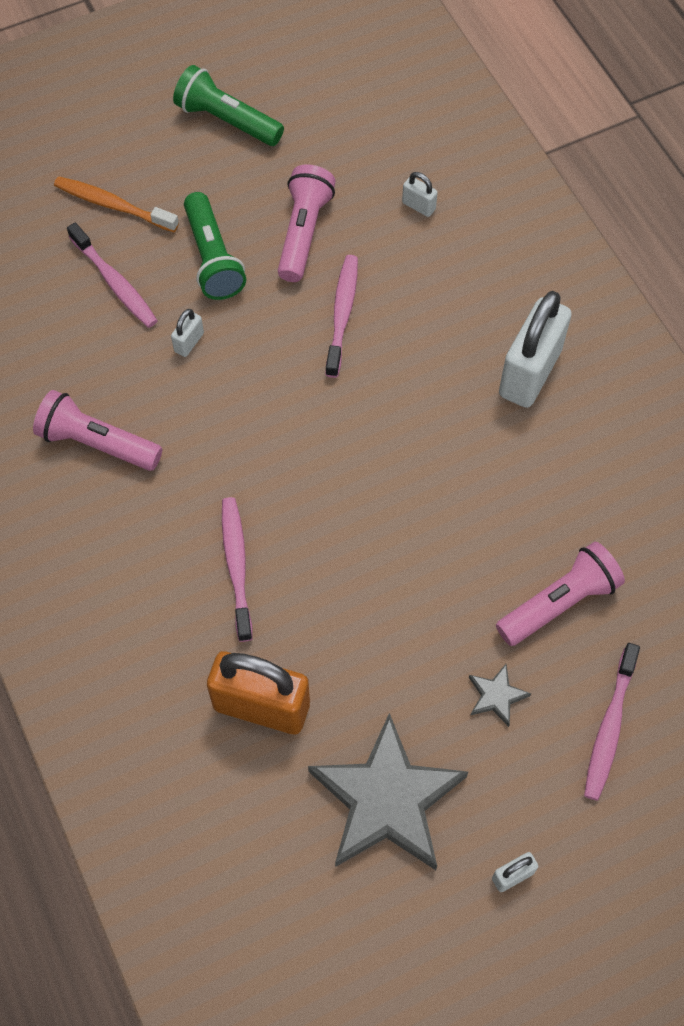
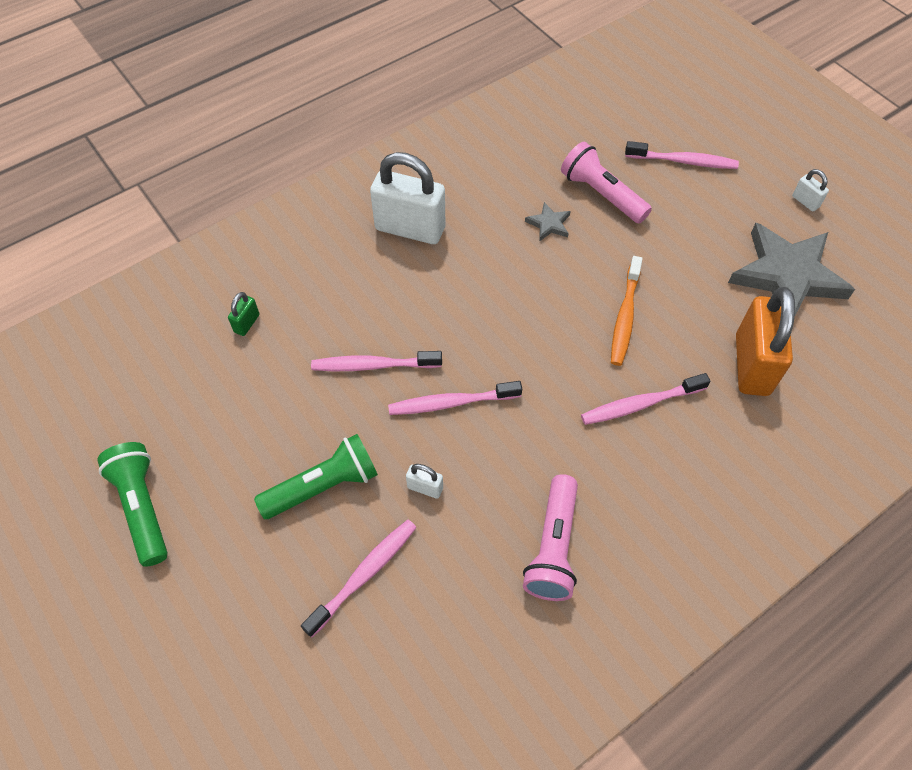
camera: 100 degrees left, 5 degrees down
(113, 205) = (263, 600): orange toothbrush -> orange toothbrush (625, 317)
(227, 120) = (142, 507): green flashlight -> green flashlight turned 135 degrees clockwise
(280, 380) = (451, 403): none -> pink toothbrush
(304, 232) = (284, 411): pink flashlight -> none
(418, 206) = (247, 323): white padlock -> green padlock
(496, 696) = (685, 222): grey star -> grey star (549, 224)

